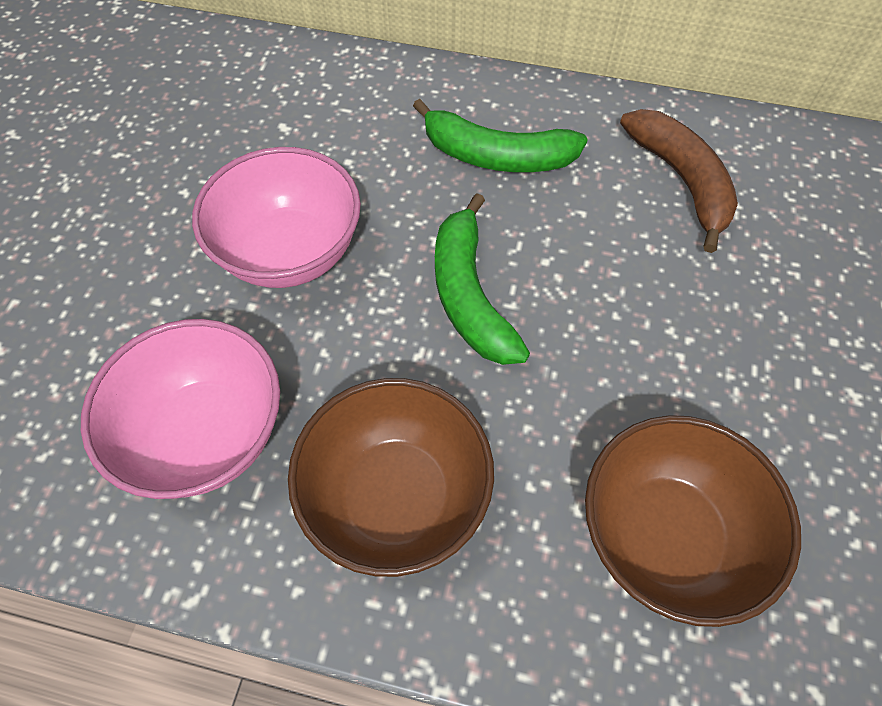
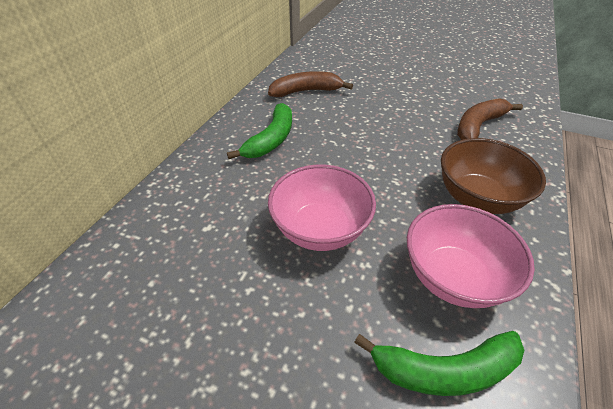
camera: 80 degrees left, 15 degrees down
(469, 295) = (361, 160): green banana -> green banana (444, 370)
(665, 535) = (478, 126): brown bowl -> brown banana

